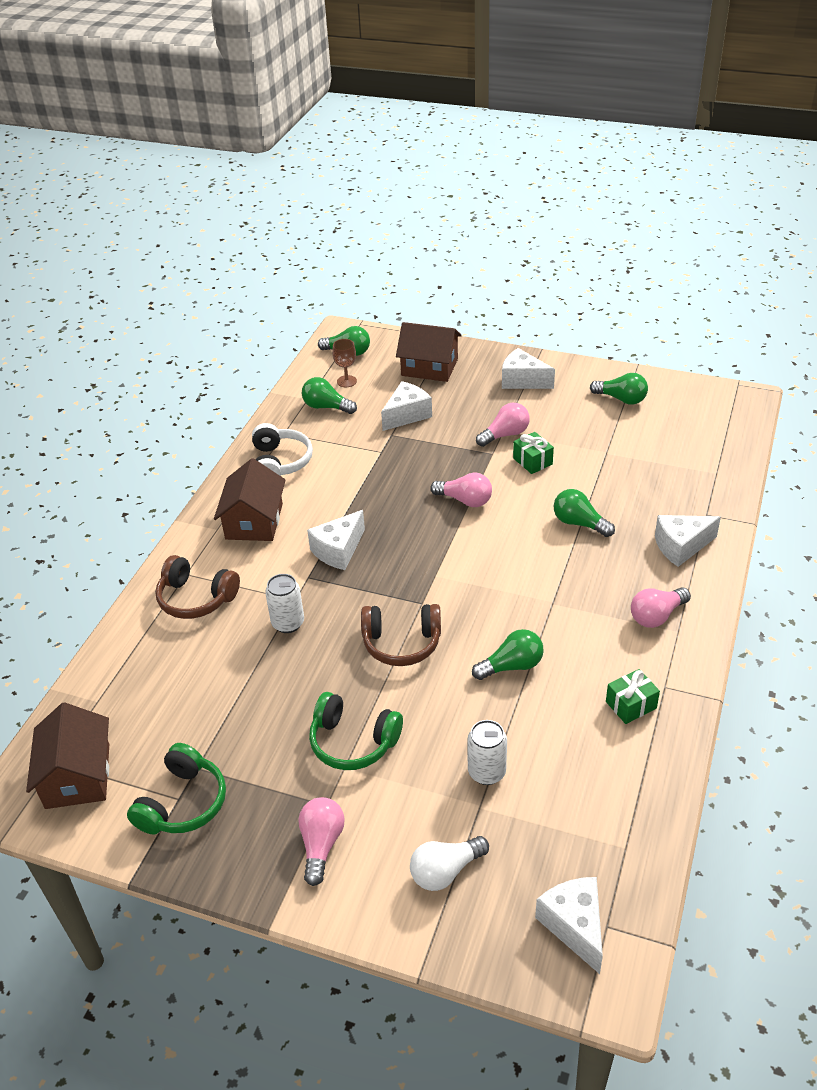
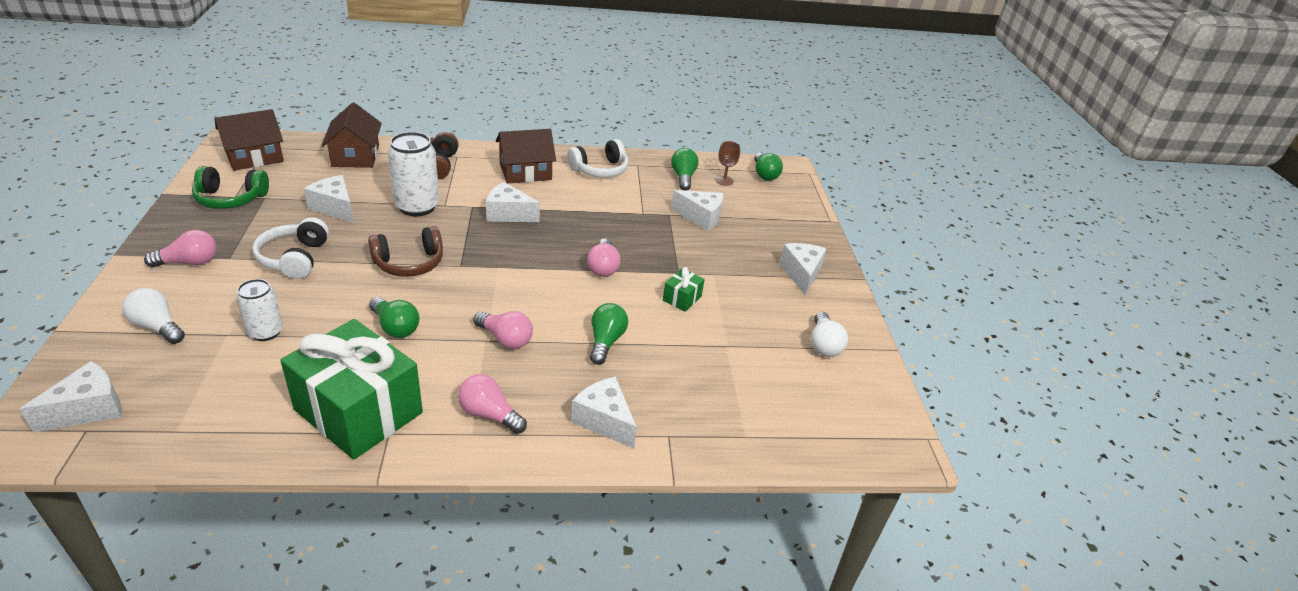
camera: 60 degrees right, 5 degrees down
(256, 698) = (335, 208): none -> white cheese
(288, 623) = (417, 207): white can -> white can, size x1.62
(353, 742) = (295, 258): green headphones -> white headphones
(402, 643) = (409, 263): brown headphones -> brown headphones turned 90 degrees counterclockwise
(429, 367) = (778, 218): brown house -> brown house (355, 156)
(505, 435) = (710, 276): pink light bulb -> pink light bulb (505, 339)
(621, 399) = (823, 345): green light bulb -> white light bulb
(631, 705) = (358, 411): green gift -> green gift, size x2.45

